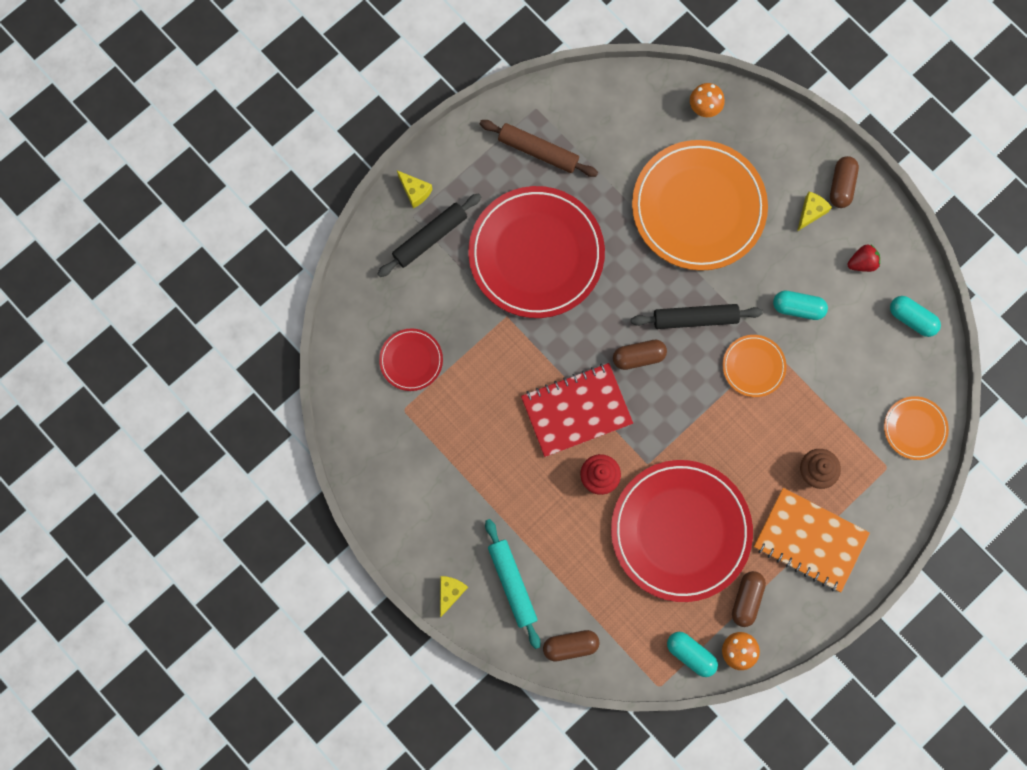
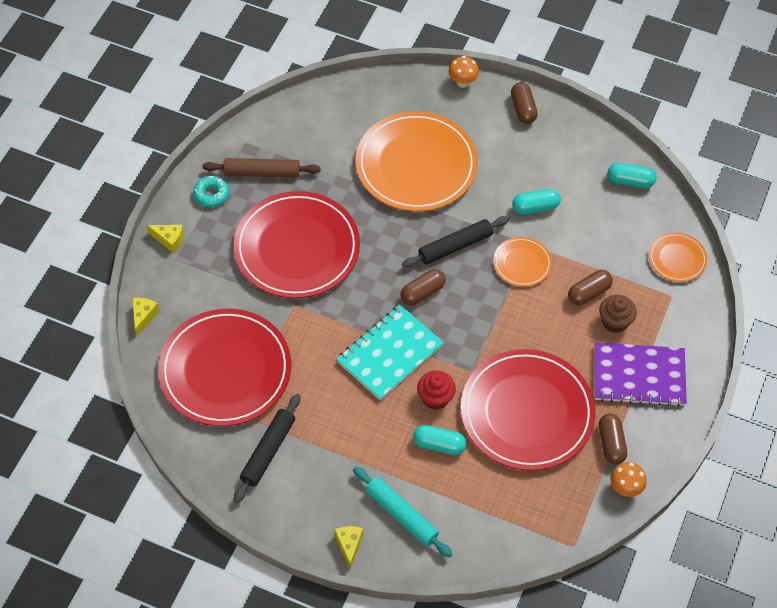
camera: 25 degrees left, 20 degrees down
(411, 360) = (225, 370): red plate -> red plate, size x2.17
(430, 238) = (198, 270): black rolling pin -> black rolling pin (268, 451)
(477, 156) = (211, 194): none -> turquoise donut
(570, 645) = (478, 545): brown capsule -> brown capsule (589, 293)
(576, 410) = (390, 354): red notebook -> turquoise notebook
(690, 654) = (587, 507): turquoise capsule -> turquoise capsule (439, 445)
(704, 108) = (384, 94): orange mushroom -> orange mushroom (462, 82)
(810, 212) = (508, 136): yellow cheese -> yellow cheese (143, 317)
(810, 540) = (639, 376): orange notebook -> purple notebook
(862, 263) = (569, 156): red strawberry -> none

